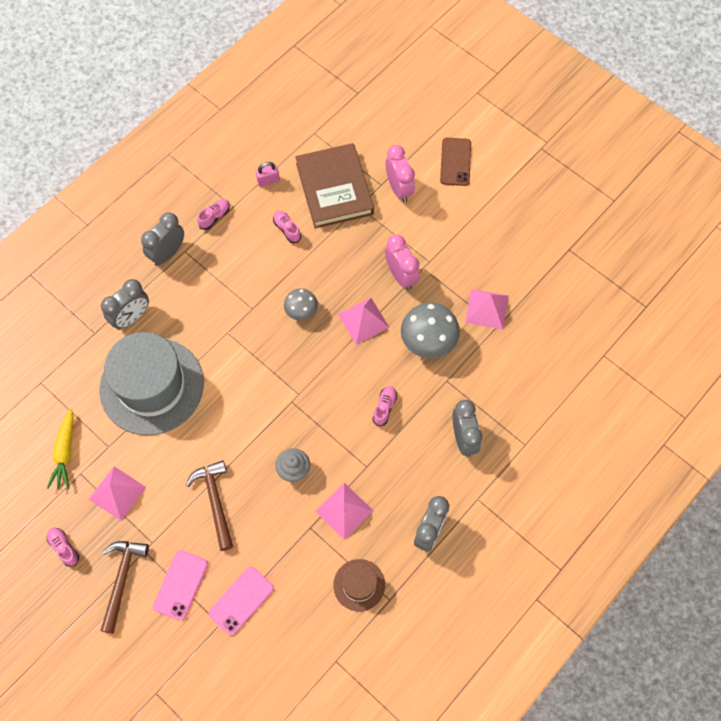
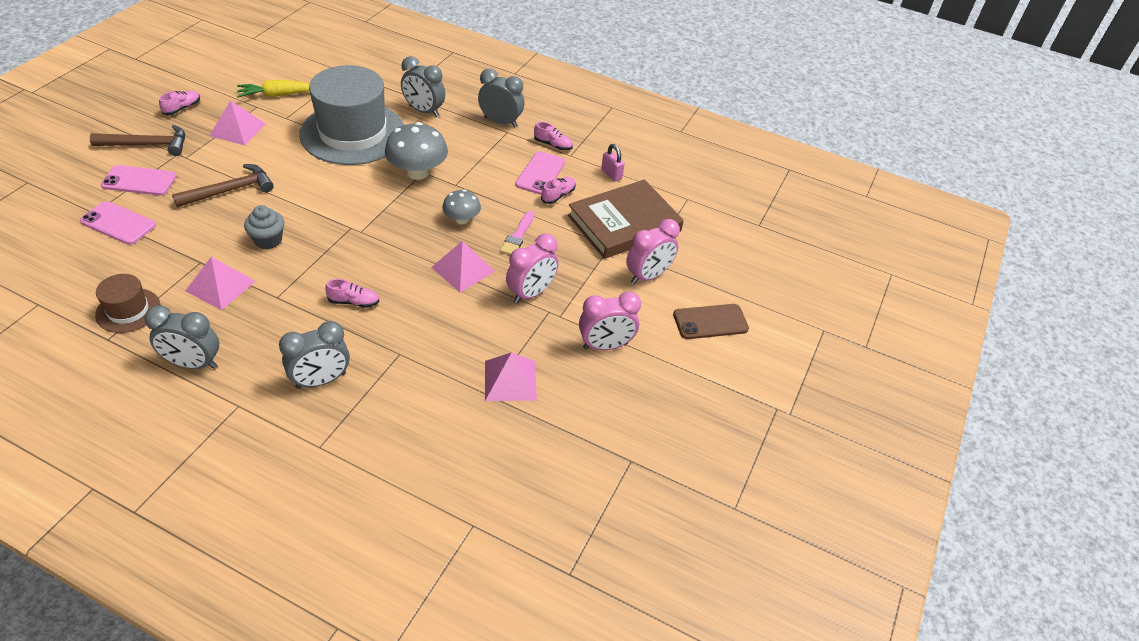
camera: 70 degrees right, 20 degrees down
(253, 236) = (540, 173): none -> pink phone
(332, 271) = (518, 236): none -> pink brush
(428, 341) = (450, 329): grey mushroom -> grey mushroom (417, 172)
(465, 238) = (605, 346): none -> pink clock

